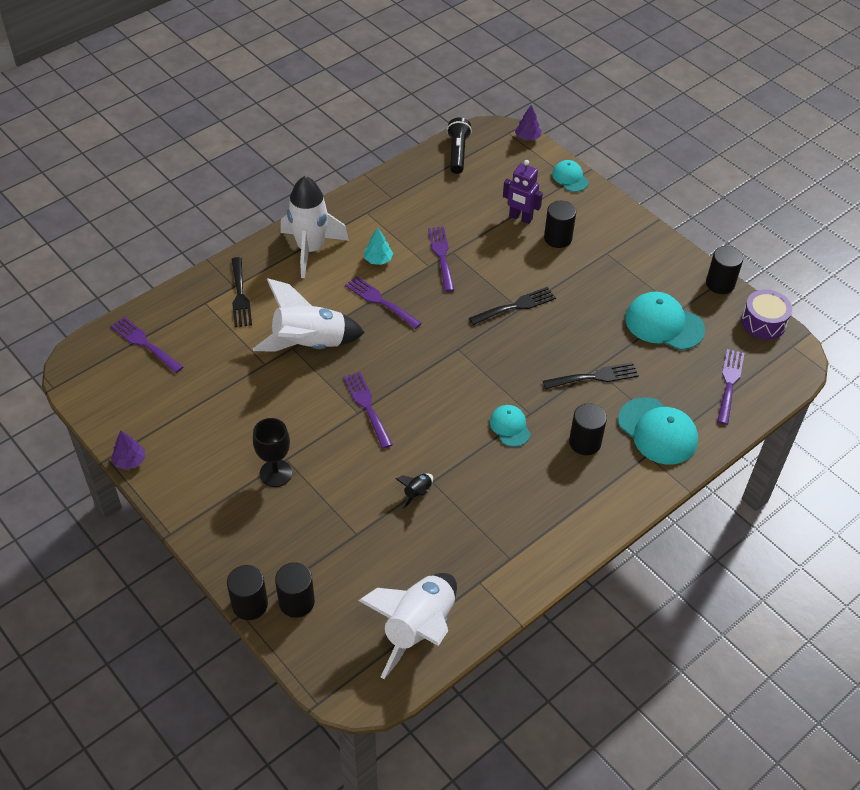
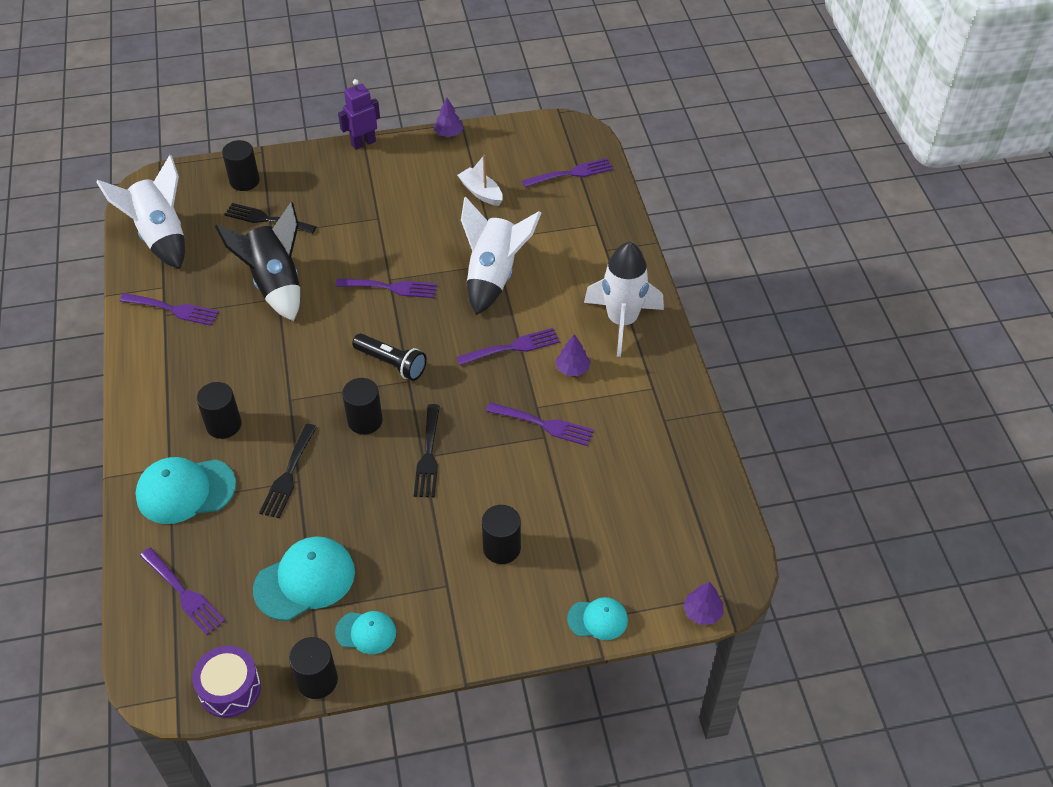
camera: 120 degrees right, 0 degrees up
(207, 397) = (481, 192): none -> white boat
(240, 295) = (590, 250): black fork -> black fork (266, 219)
(250, 604) = (265, 157): black cylinder -> black cylinder (365, 421)
(276, 473) = (368, 208): black goblet -> none
(378, 260) = (572, 369): turquoise tree -> purple tree
(417, 493) = (275, 284): black rocket -> black rocket, size x2.46
(458, 153) = (710, 519): black flashlight -> black flashlight (391, 364)
(499, 555) = (173, 309): none -> purple fork
(510, 427) = (287, 377): turquoise cap -> turquoise cap (366, 632)
(520, 218) = (558, 527): purple robot -> purple robot (363, 143)

